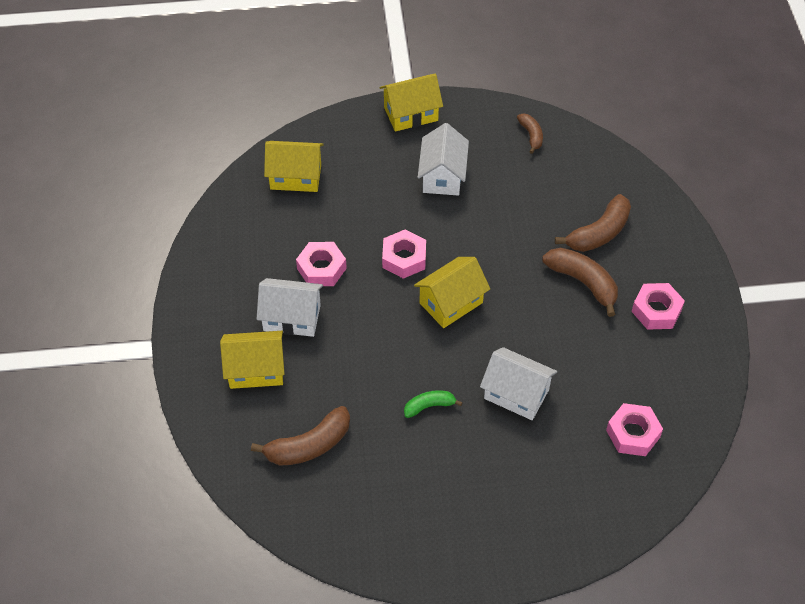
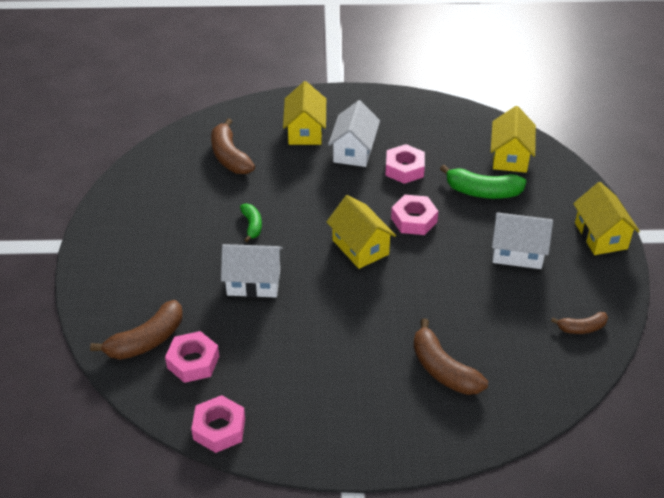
camera: 95 degrees right, 10 degrees down
(354, 201) = (482, 192): none -> green banana
(516, 394) = (253, 282): white house -> white house turned 60 degrees clockwise
(583, 282) = (377, 347): brown banana -> brown banana (146, 340)
(656, 310) = (336, 404): pink nut -> pink nut (219, 428)

